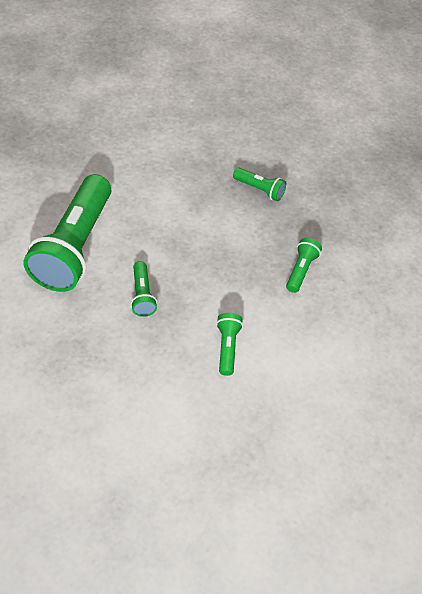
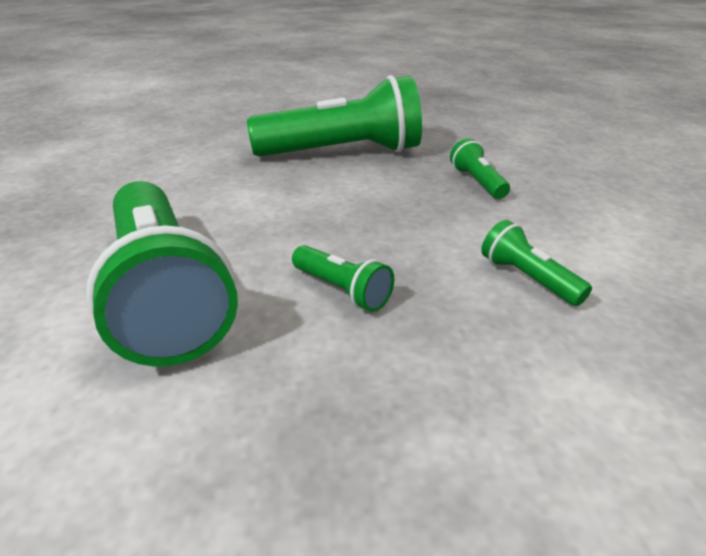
camera: 35 degrees left, 20 degrees down
(259, 189) = (343, 153): green flashlight -> green flashlight, size x2.31

